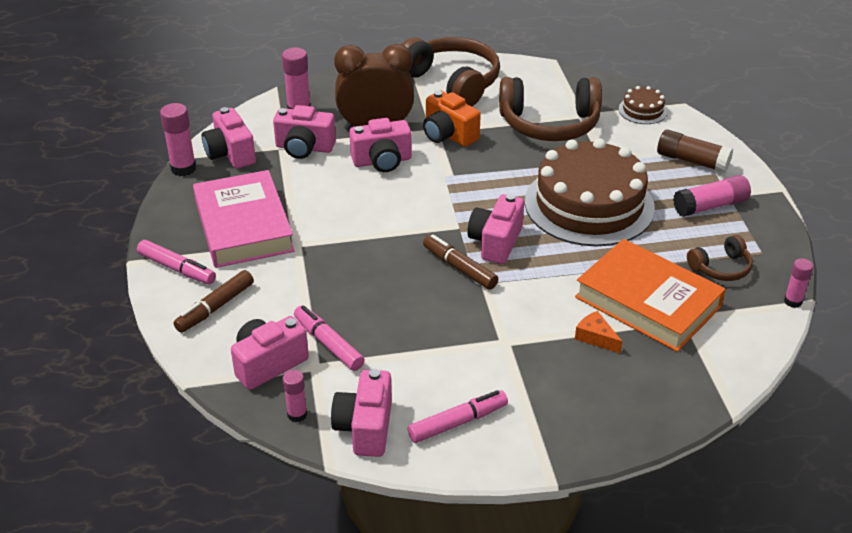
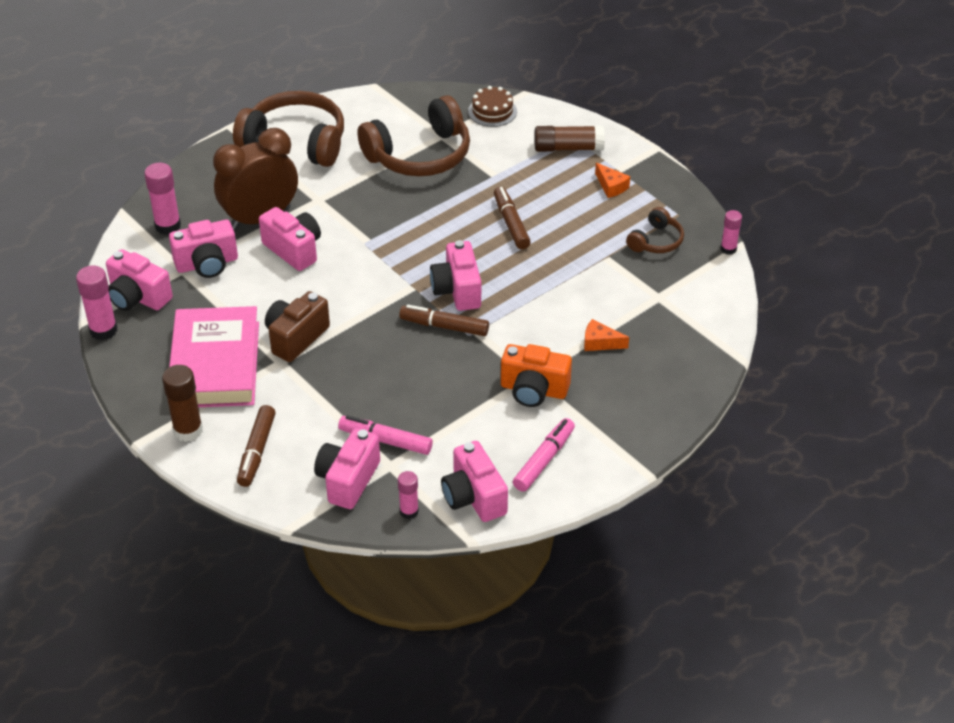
camera: 30 degrees left, 5 degrees up
(177, 269) = (188, 430): pink marker -> brown glue stick
(244, 226) = (215, 364): pink book -> pink book turned 45 degrees clockwise
(325, 229) = (296, 338): none -> brown camera
(382, 161) = (294, 250): pink camera -> pink camera turned 90 degrees counterclockwise
(448, 135) = (335, 200): orange camera -> orange camera (533, 390)
(589, 205) = (511, 223): brown cake -> brown marker
(647, 302) = (619, 294): orange book -> none
(710, 206) = (611, 186): pink glue stick -> orange cheese

